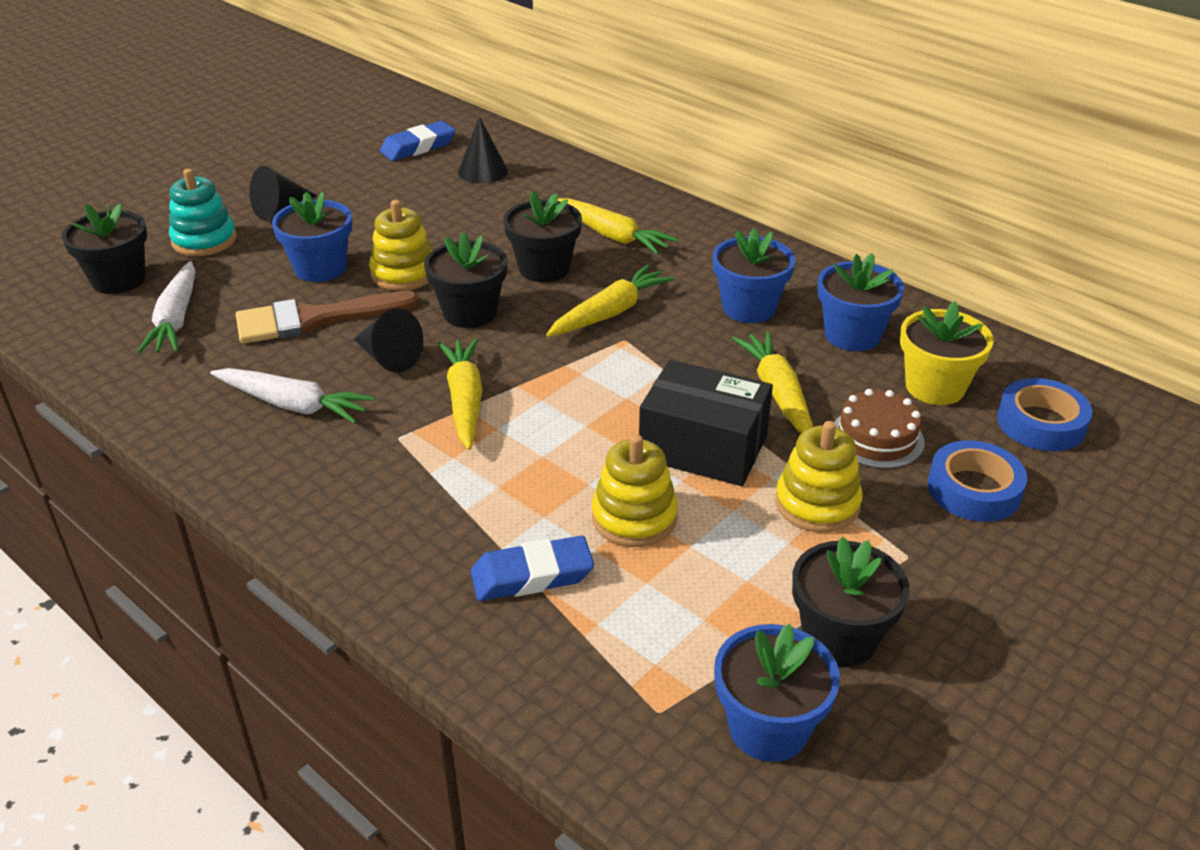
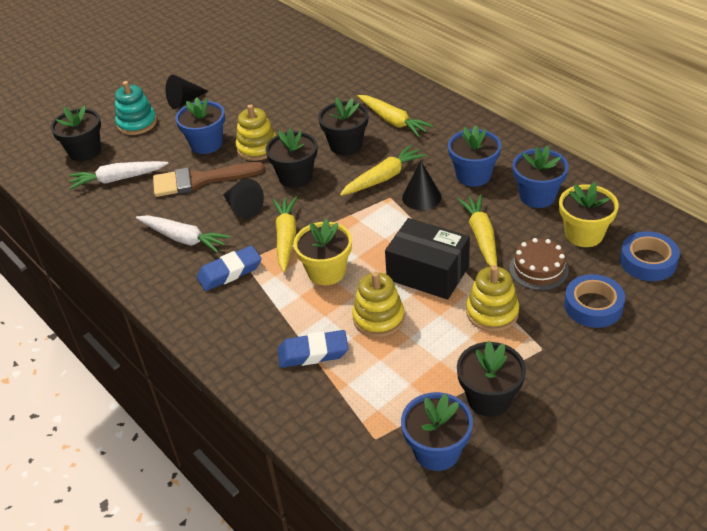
camera: 10 degrees right, 5 degrees up
(176, 319) = (118, 179): white carrot -> white carrot turned 75 degrees clockwise
(418, 147) = (275, 53): blue eraser -> blue eraser (230, 272)
(483, 171) = (315, 72): black cone -> black cone (421, 197)
(538, 449) = (326, 271): none -> yellow flower pot

